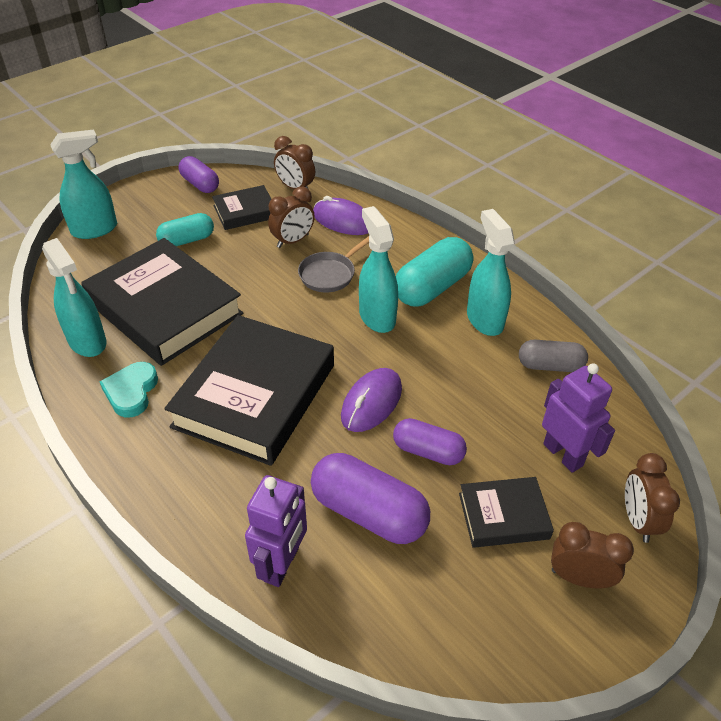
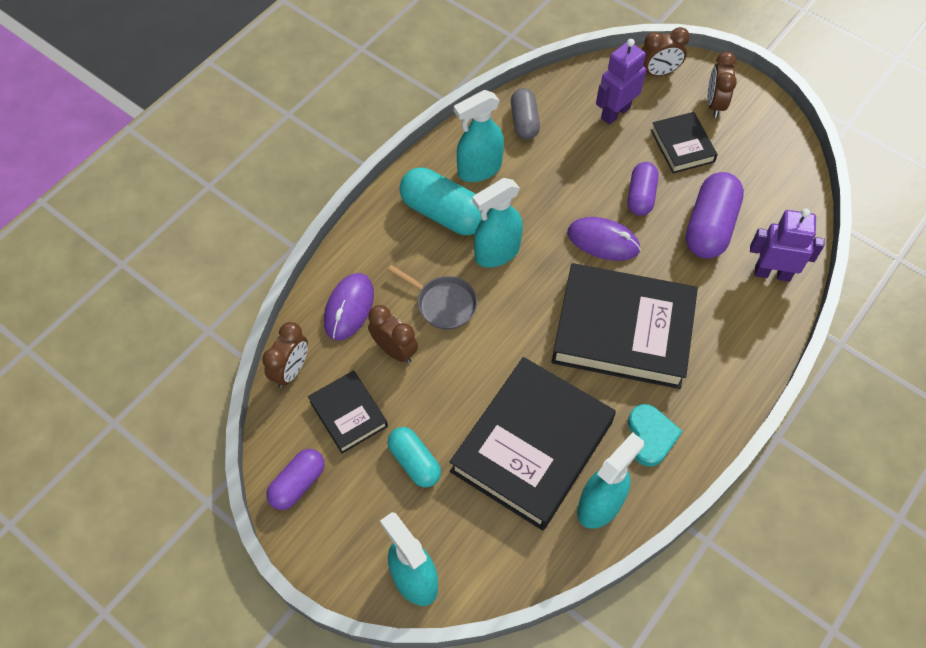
camera: 100 degrees left, 15 degrees up
(131, 392) = (650, 436): turquoise heart -> turquoise heart turned 90 degrees counterclockwise

